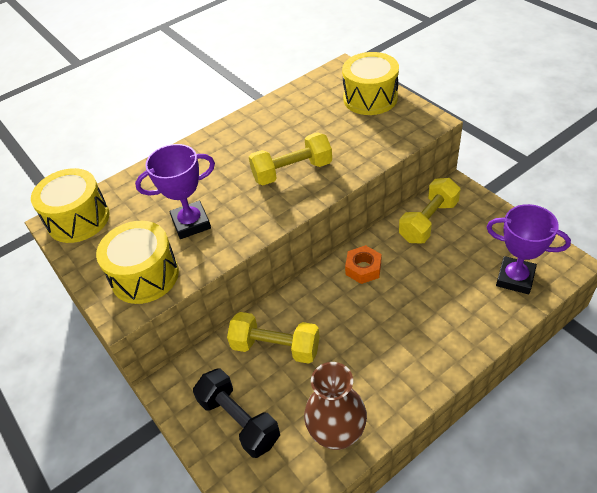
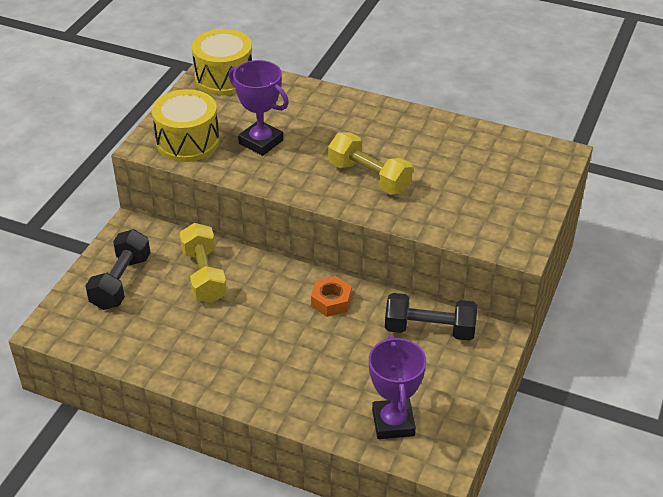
camera: 55 degrees right, 5 degrees down
(337, 433) = (140, 347): brown vase -> none
(370, 98) = (524, 192): yellow drum -> none
(428, 221) = (429, 330): yellow dumbbell -> black dumbbell

